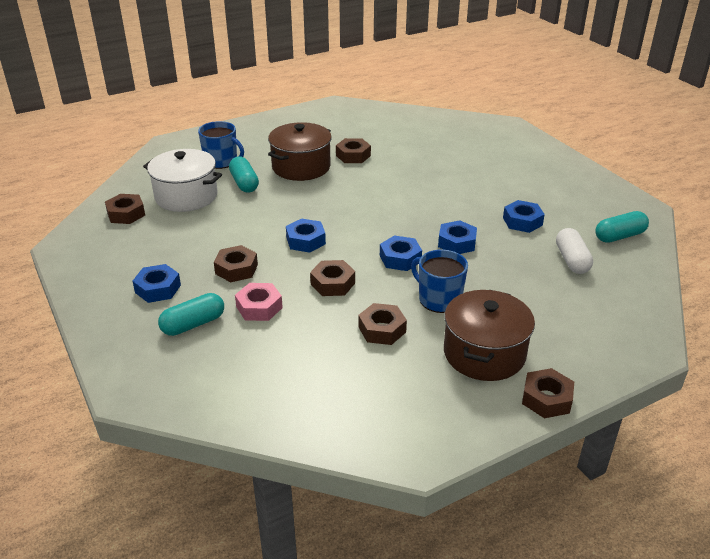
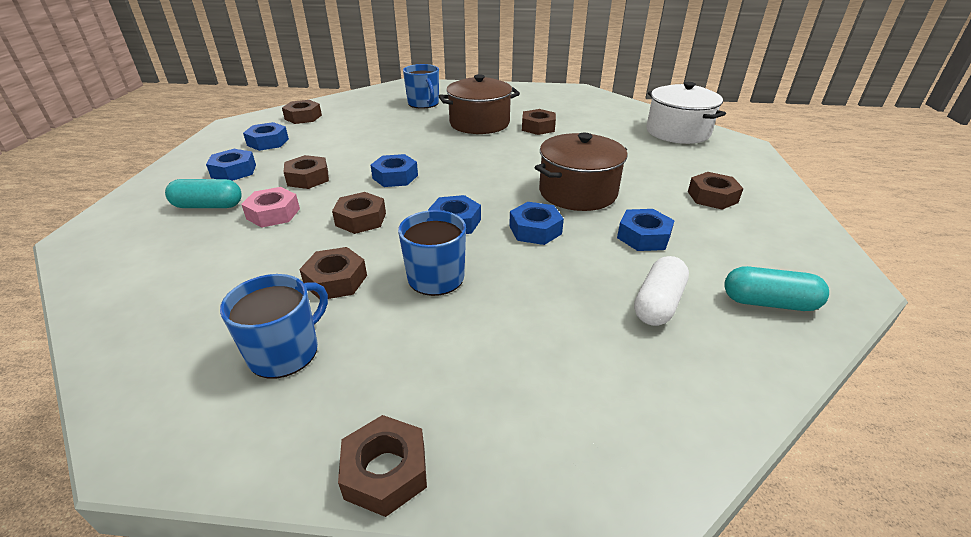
camera: 35 degrees right, 0 degrees up
(138, 251) = (268, 142): none -> blue nut
(186, 196) = (360, 118): white pot -> white pot (677, 132)
(244, 183) = (416, 122): turquoise capsule -> none
(417, 380) = (285, 351): none -> blue mug
(484, 353) = (396, 362): brown pot -> brown pot (577, 192)
(530, 177) = (712, 197): none -> brown nut

